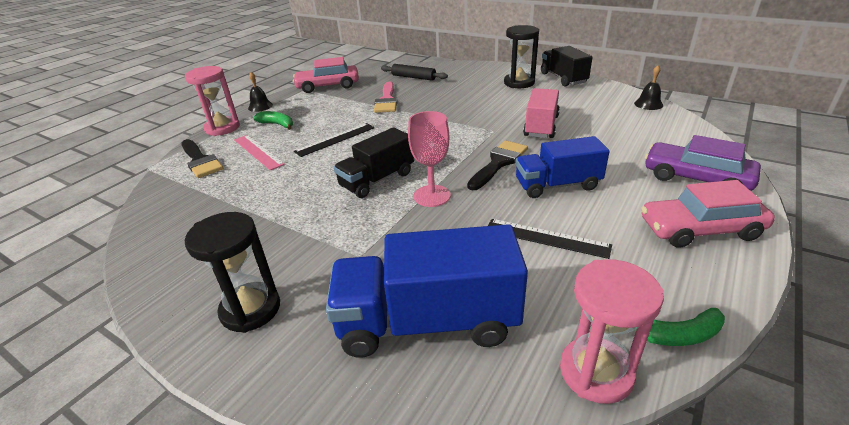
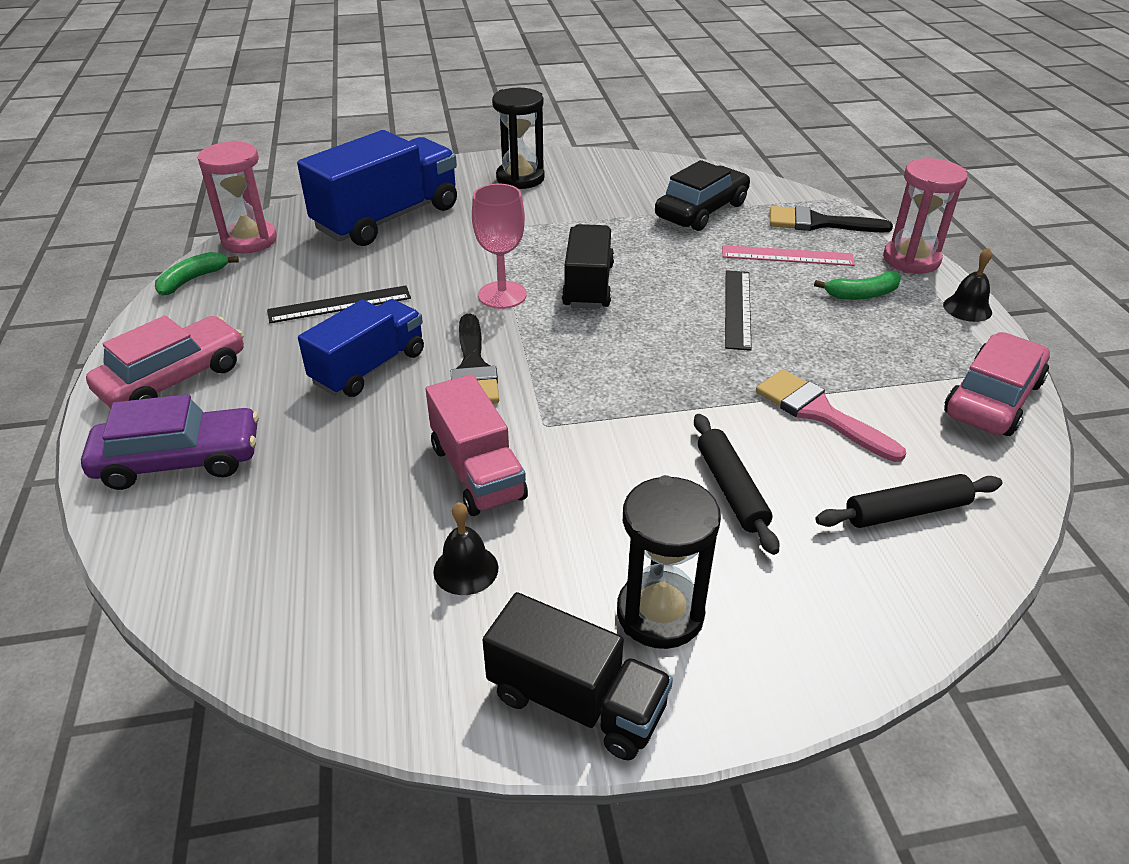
camera: 135 degrees right, 5 degrees up
(223, 198) = (701, 211): none -> black car
(454, 95) = (731, 489): none -> black rolling pin
(648, 104) = (300, 665): black bell -> black bell (466, 569)

